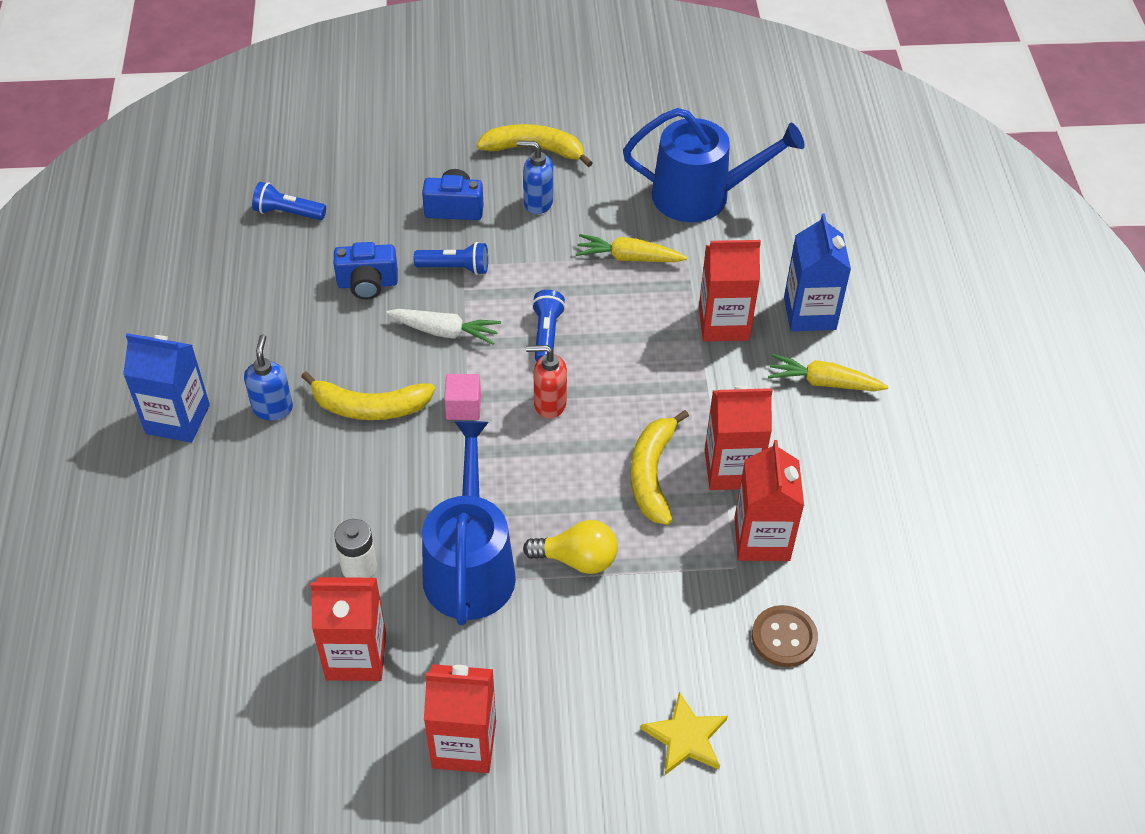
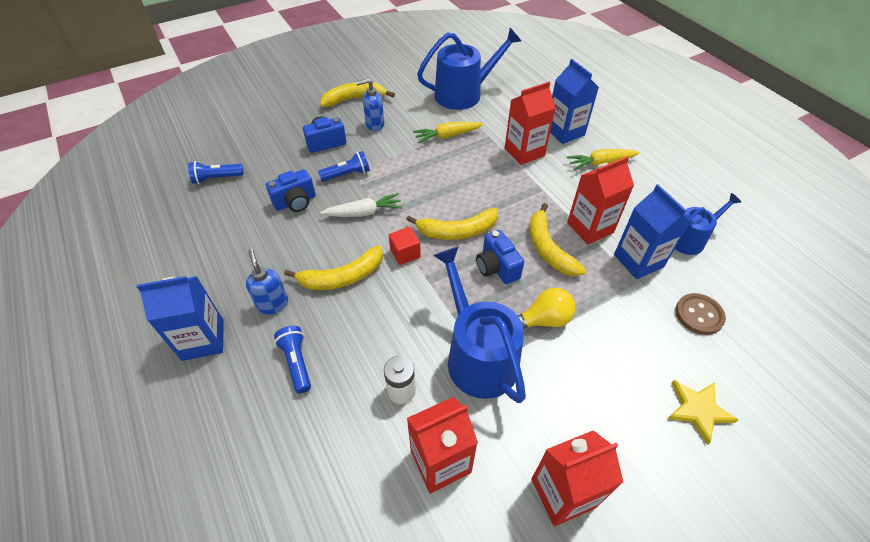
camera: 25 degrees left, 0 degrees up
(463, 407) = (405, 253): pink cube -> red cube
(546, 334) = (428, 192): blue flashlight -> blue flashlight (297, 363)
(549, 404) = (457, 231): red soap dispenser -> yellow banana
(566, 472) = (497, 267): none -> blue camera
(762, 539) = (638, 261): red carton -> blue carton
(861, 540) = (690, 239): none -> blue watering can

